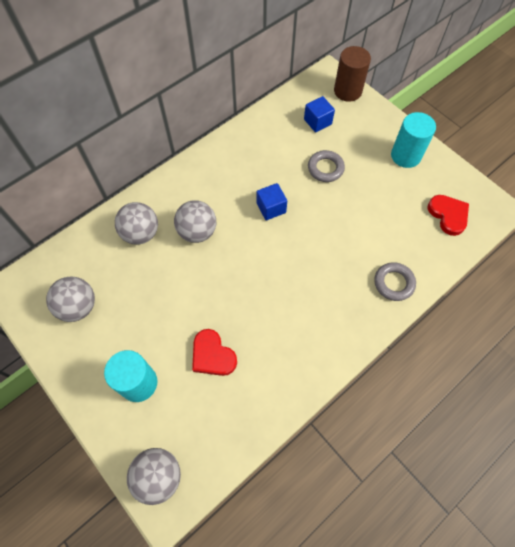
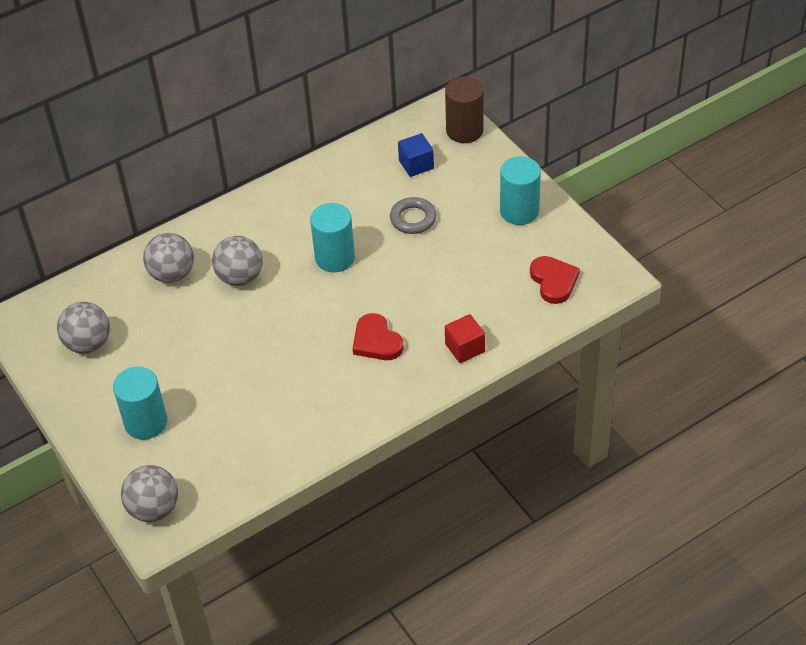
camera: 10 degrees right, 15 degrees down
(212, 355) = (234, 403): red heart -> red heart (376, 341)
(271, 208) = (335, 258): blue cube -> turquoise cylinder
(394, 283) = (465, 348): grey ring -> red cube

